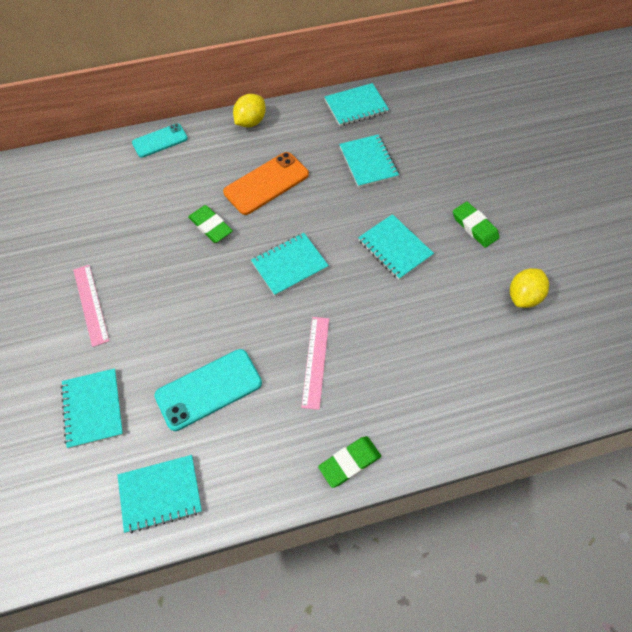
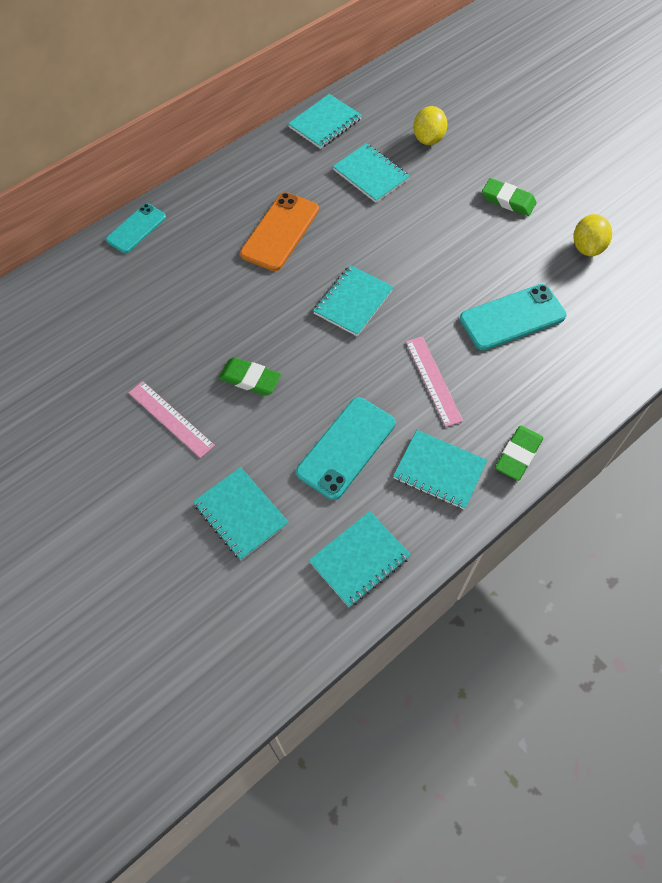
camera: 25 degrees left, 0 degrees up
(210, 226) = (248, 295): green eraser -> green eraser (250, 379)
(250, 122) = (224, 175): yellow lemon -> yellow lemon (428, 139)
(395, 248) = (445, 247): turquoise notebook -> turquoise notebook (439, 470)
(417, 333) = (512, 317): none -> turquoise phone

